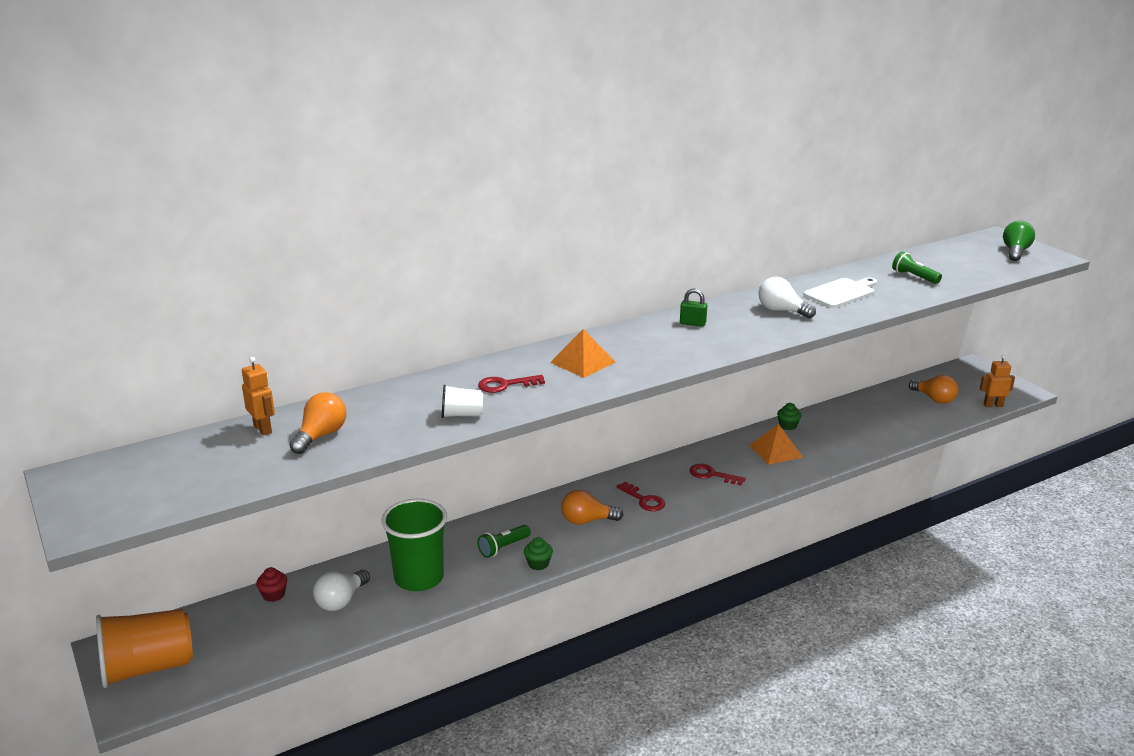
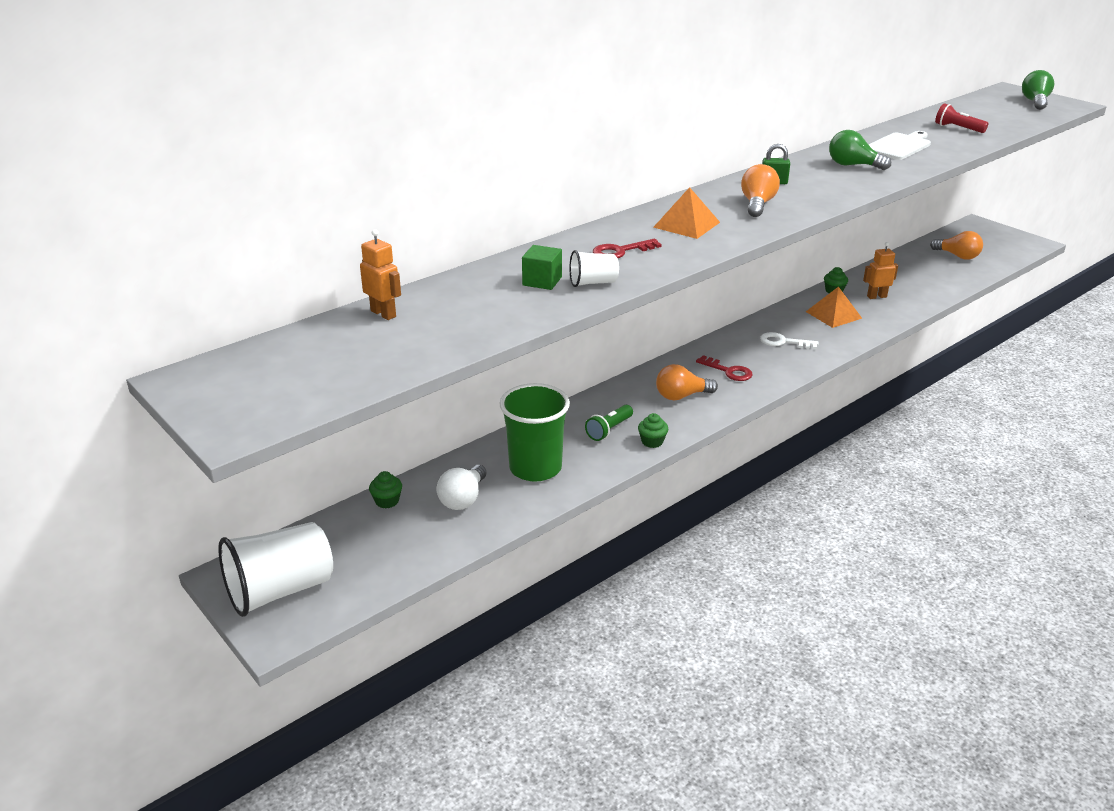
camera: 10 degrees left, 5 degrees up
(148, 667) = (280, 590): orange cup -> white cup
(273, 595) = (387, 501): red cupcake -> green cupcake
(321, 436) = (453, 315): orange light bulb -> orange light bulb (757, 204)
(417, 409) = (542, 281): none -> green cube
(712, 475) = (783, 342): red key -> white key
(781, 311) = (853, 165): white light bulb -> green light bulb
(914, 277) = (958, 128): green flashlight -> red flashlight
(993, 405) = (1013, 257): orange robot -> orange robot (876, 296)

